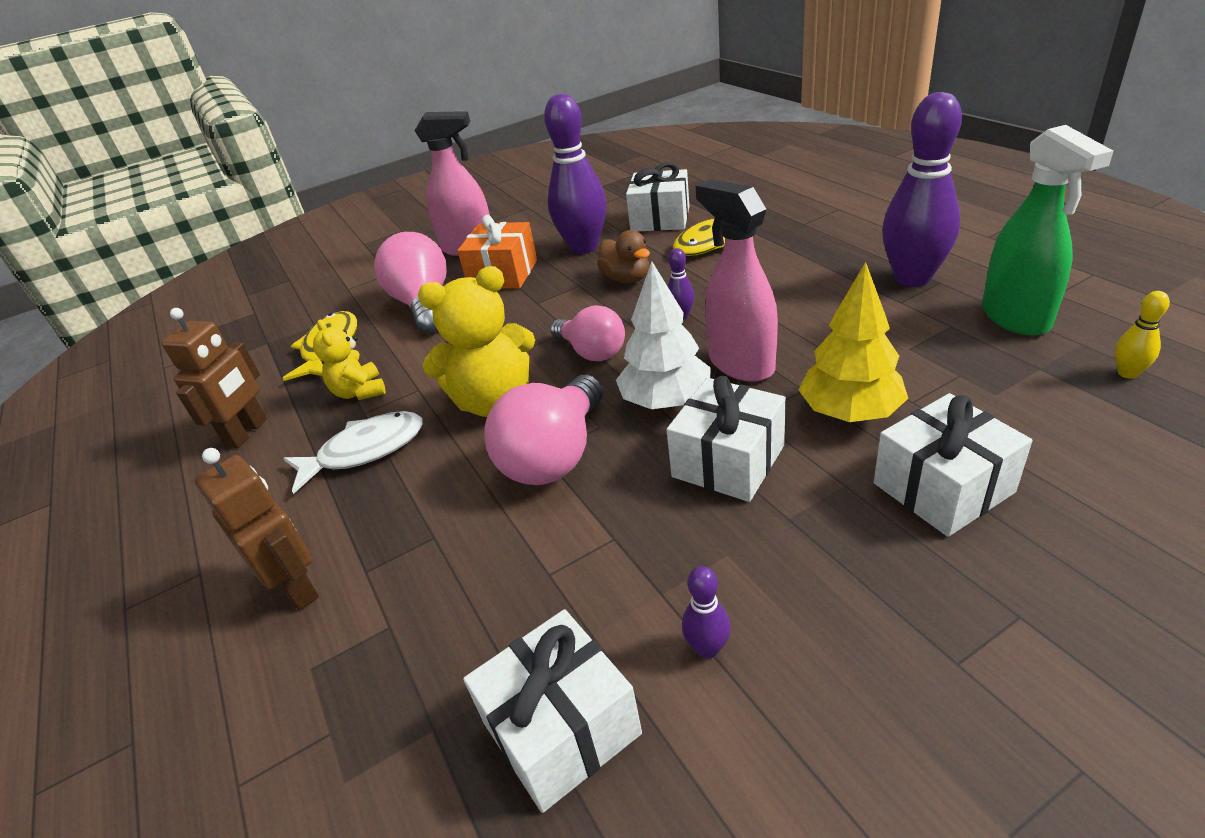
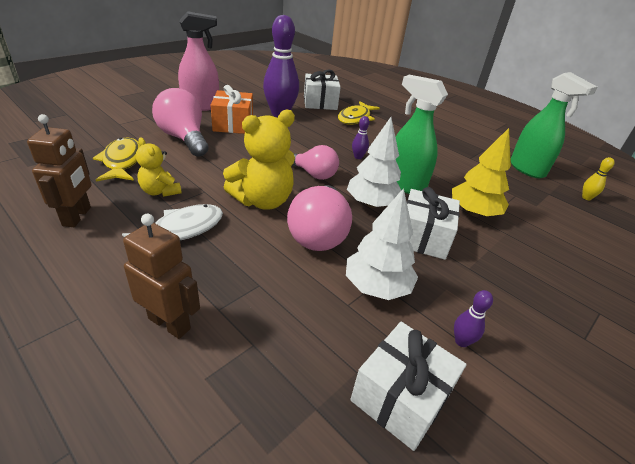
camera: 25 degrees left, 0 degrees up
(607, 547) = (377, 287): none -> white tree
(626, 279) = (315, 134): brown duck -> none
(740, 364) = (404, 185): pink spray bottle -> green spray bottle
(912, 278) = (470, 147): purple bowling pin -> none
(942, 487) = (535, 251): white gift -> none

